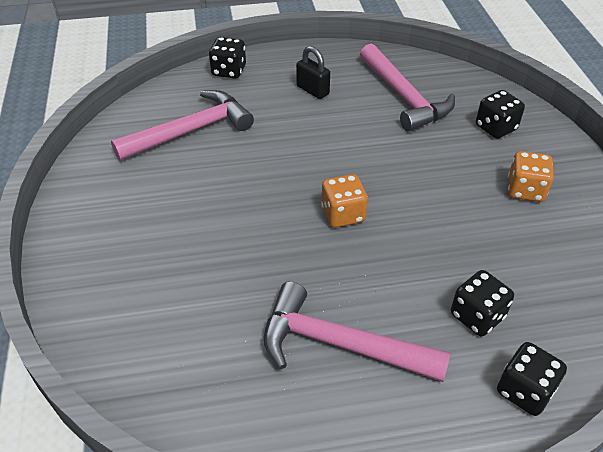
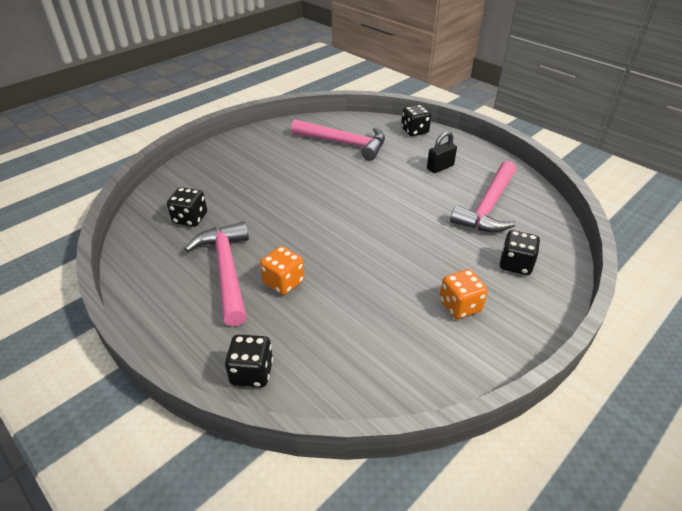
camera: 55 degrees right, 5 degrees down
(312, 90) = (440, 167): black padlock -> black padlock turned 45 degrees clockwise
(343, 214) = (336, 227): orange dice -> orange dice (283, 282)
(477, 316) = (301, 324): black dice -> black dice (190, 218)

